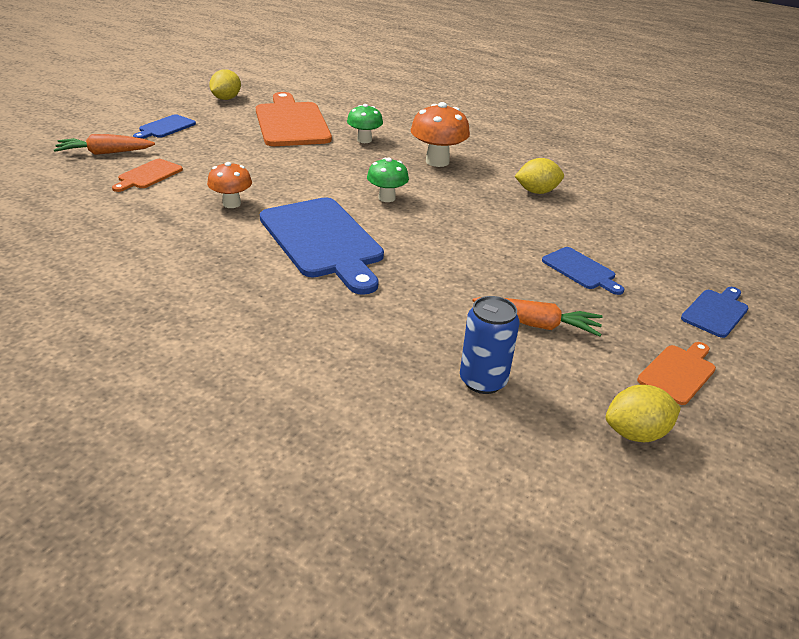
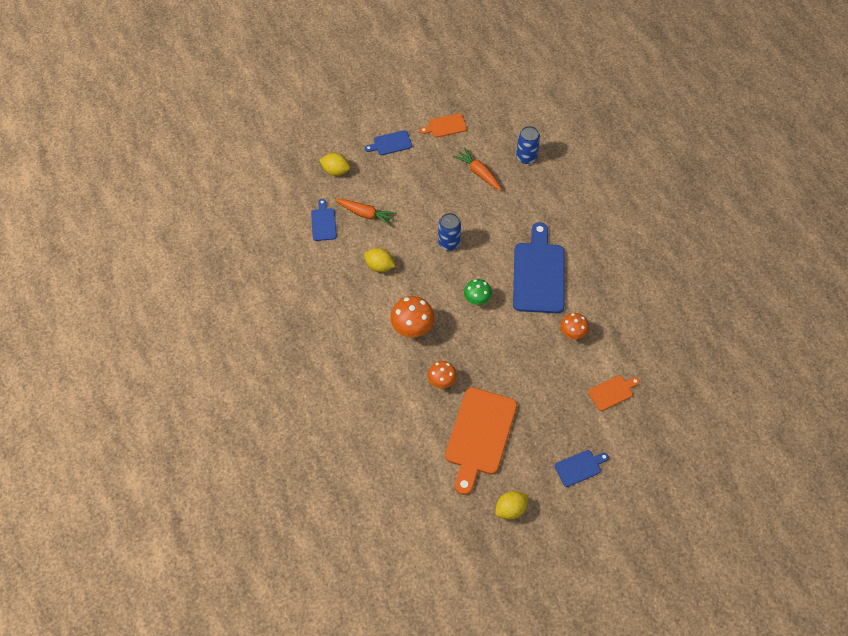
camera: 145 degrees left, 25 degrees up
(105, 153) = (633, 439): orange carrot -> orange carrot (365, 214)
(364, 140) = (441, 381): green mushroom -> orange mushroom
(481, 233) = (449, 243): none -> blue can
(581, 270) = (424, 194): blue cutting board -> blue cutting board (323, 223)
(635, 433) = (490, 113): yellow lemon -> yellow lemon (335, 171)

